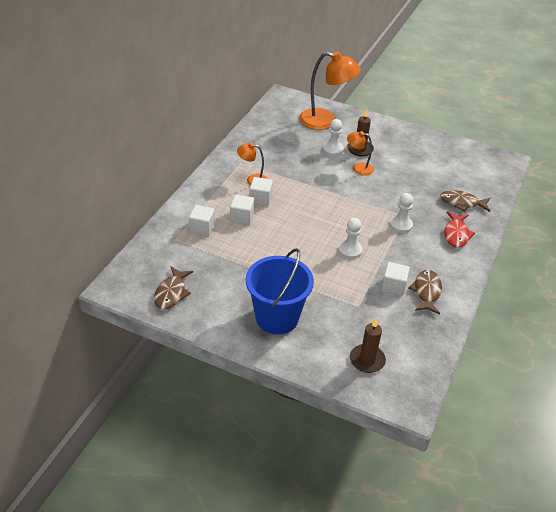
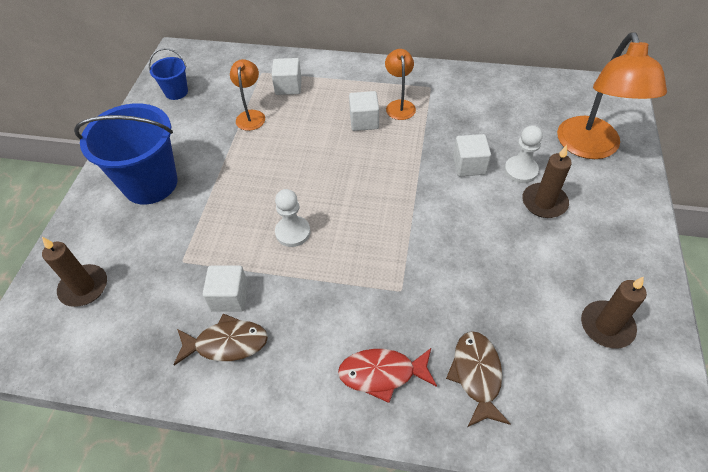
camera: 80 degrees right, 10 degrees up
(171, 293) = (176, 92): brown fish -> blue bucket
(242, 217) = (321, 113): white cube -> white cube (469, 165)
(358, 168) = (492, 209): orange lamp -> orange lamp (251, 115)
(401, 225) = (374, 287): white pawn -> none
(442, 156) = (606, 326): none -> brown candle

